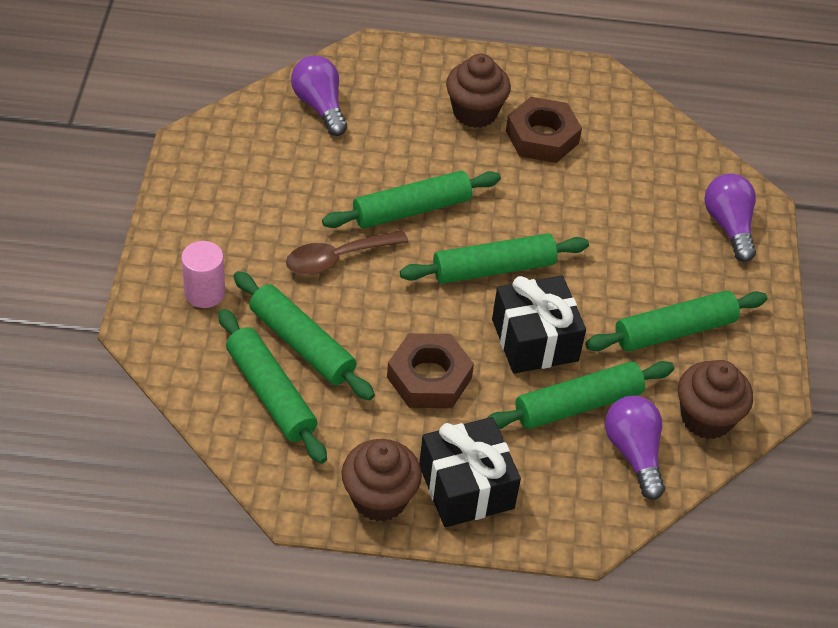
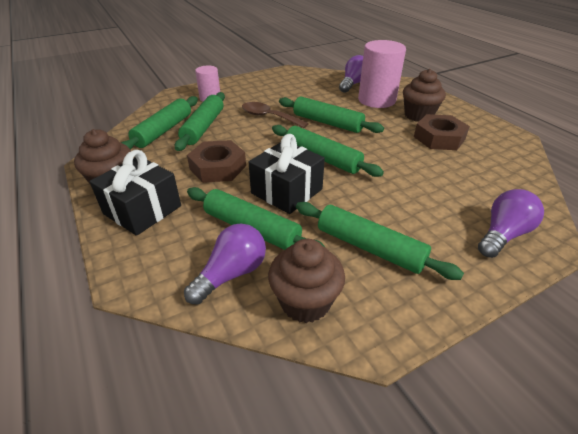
camera: 60 degrees right, 10 degrees down
(395, 119) = (376, 100): none -> pink cylinder

